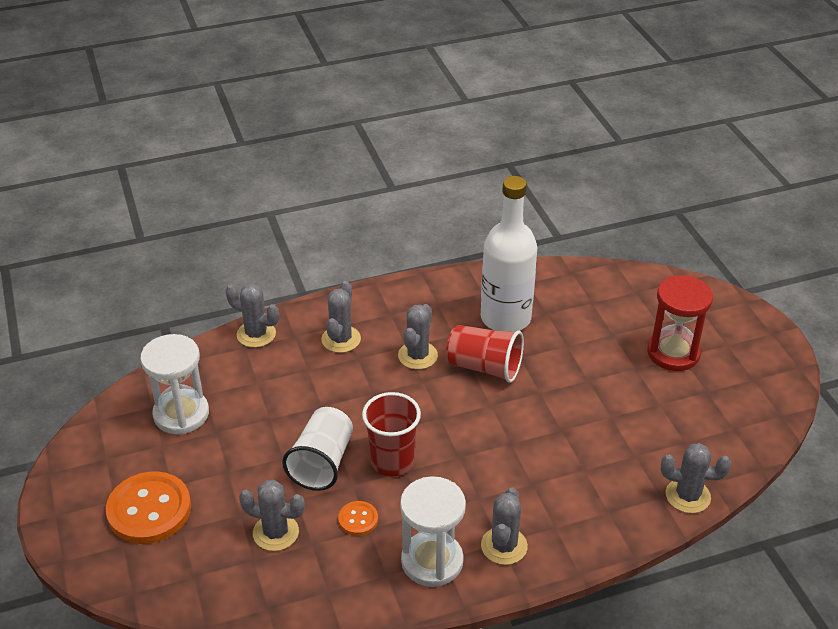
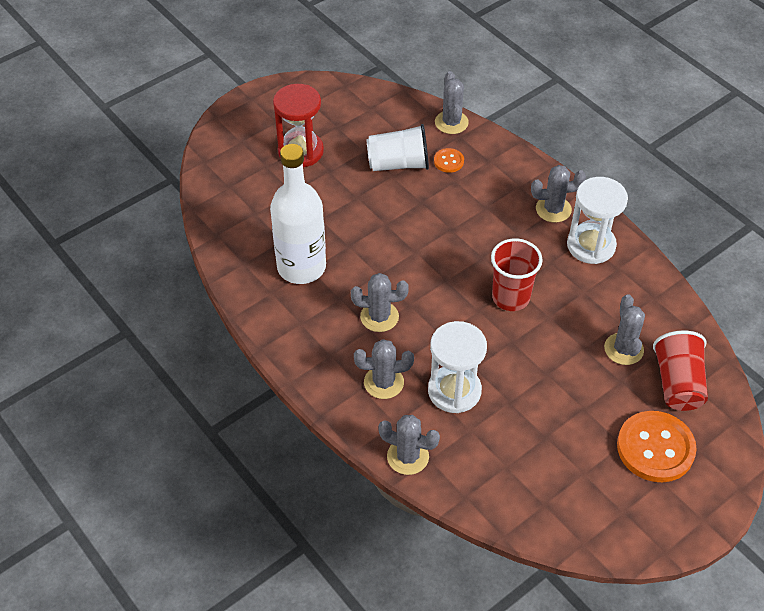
camera: 110 degrees left, 10 degrees up
(181, 414) = (540, 474): white hourglass -> white hourglass (454, 391)
(256, 334) = (408, 456): grey cactus -> grey cactus turned 75 degrees counterclockwise
(322, 463) = (538, 344): white cup -> white cup (398, 164)
(358, 519) = (580, 301): orange button -> orange button (448, 161)
(484, 367) = (372, 266): red cup -> red cup (678, 383)

